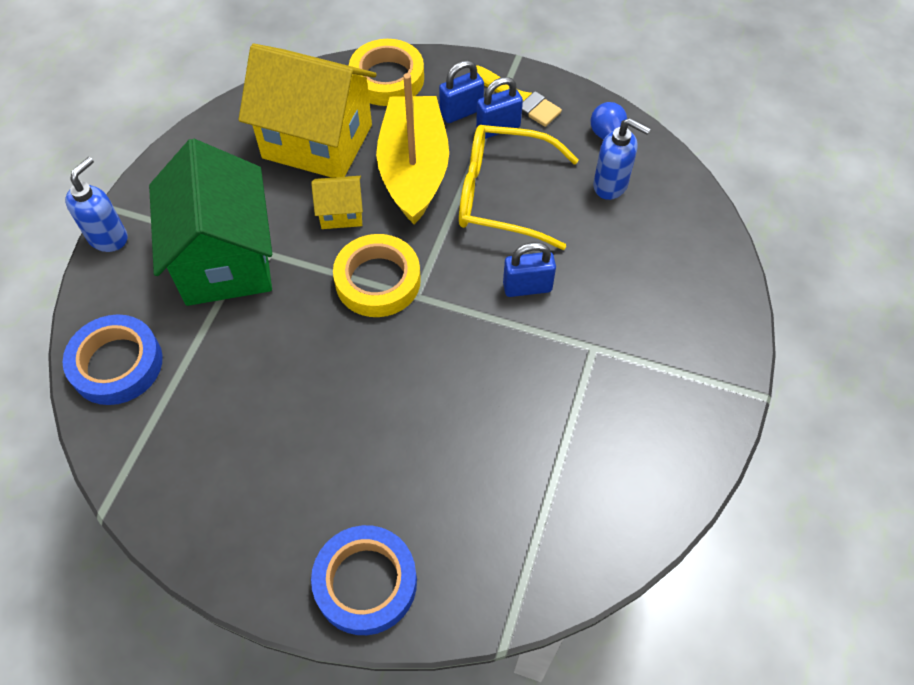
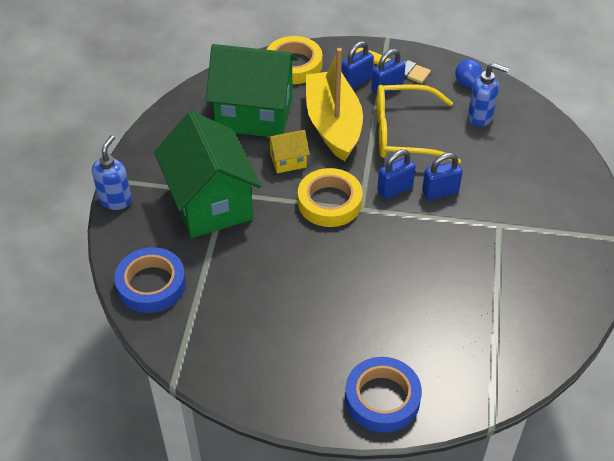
camera: 10 degrees left, 10 degrees down
(317, 141) = (254, 114): yellow house -> green house
(468, 274) = (395, 189): none -> blue padlock

